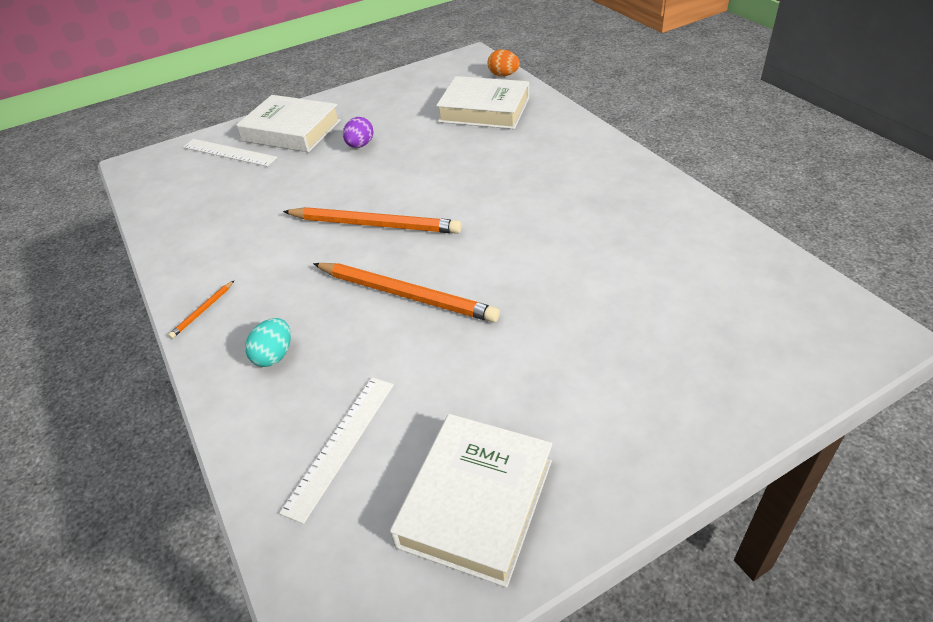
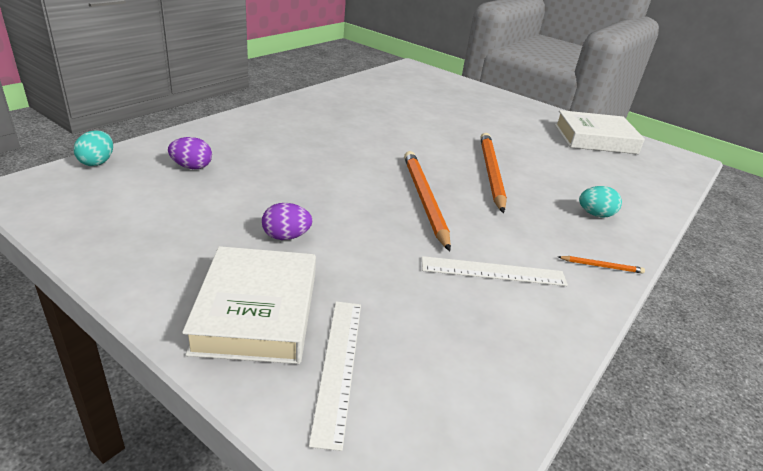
camera: 120 degrees left, 10 degrees down
(340, 444) = (616, 176): white ruler -> white ruler (493, 271)
(484, 110) = (192, 167): white book -> purple egg
(503, 75) = (97, 162): orange egg -> turquoise egg

